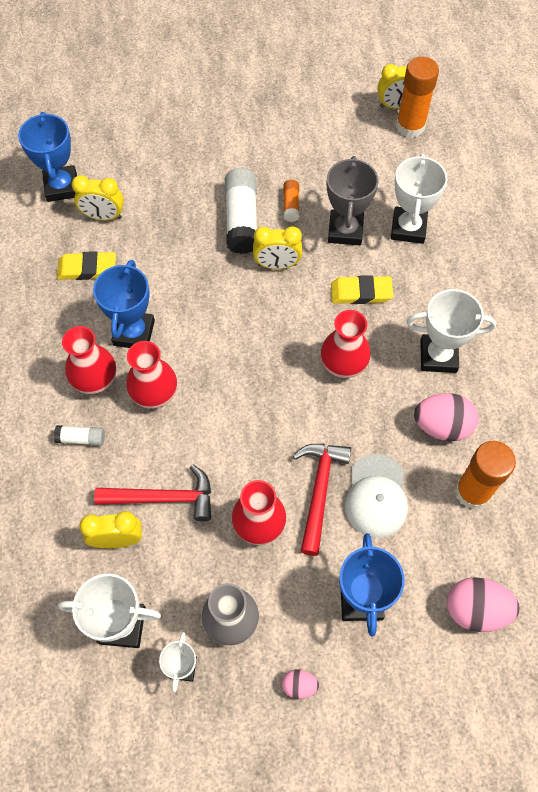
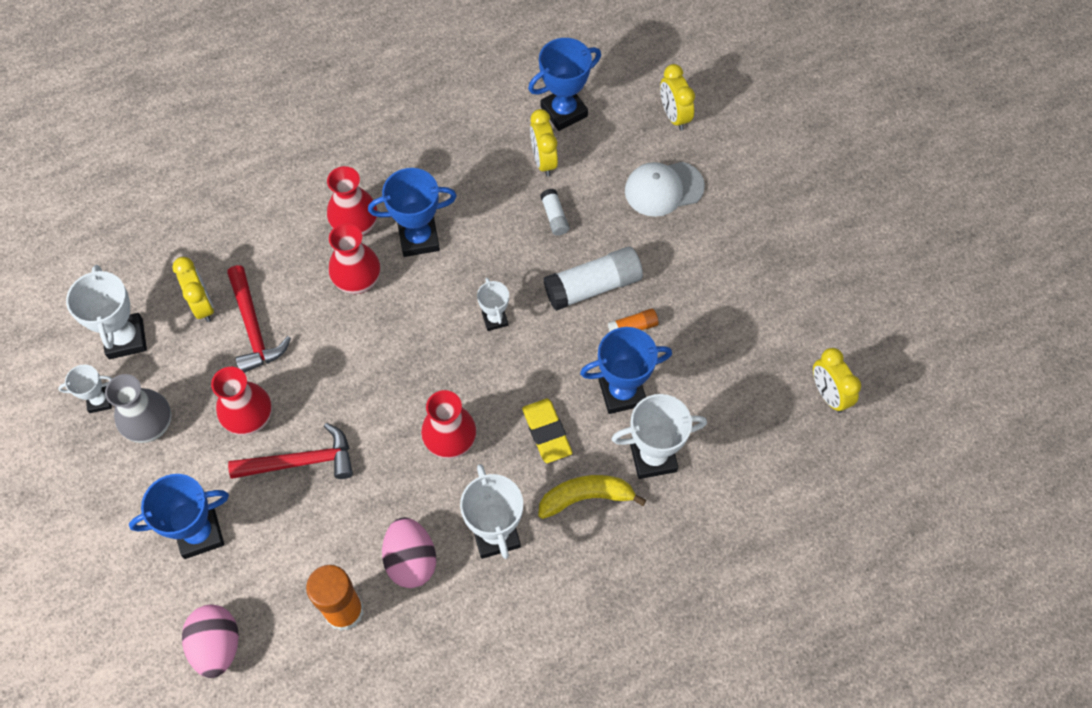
camera: 70 degrees right, 0 degrees up
(81, 438) = (292, 238): white glue stick -> white glue stick (554, 217)
(87, 268) = (476, 171): yellow eraser -> none
(241, 298) = (495, 319): none -> white trophy
(277, 265) = (549, 339): yellow clock -> yellow clock (674, 116)
(299, 685) = (105, 503): pink egg -> none
(345, 230) = (622, 392): grey trophy -> blue trophy
(376, 496) = (311, 517): white cap -> white cap (663, 189)
(410, 126) = (803, 418): orange glue stick -> none
(427, 283) = (586, 497): none -> yellow banana

